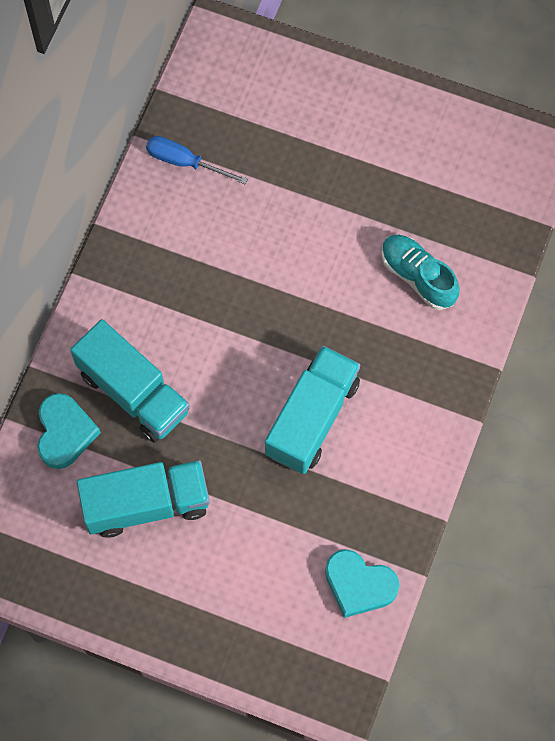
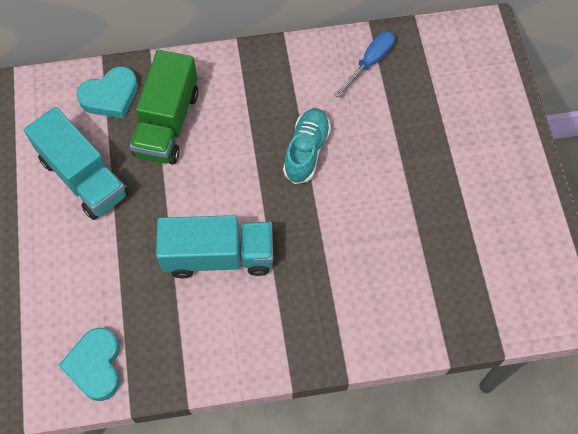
camera: 60 degrees right, 5 degrees down
(133, 392) = (167, 123): turquoise truck -> green truck
(185, 162) = (370, 62): blue screwdriver -> blue screwdriver turned 45 degrees clockwise
(418, 276) = (388, 272): turquoise shoe -> turquoise shoe (306, 151)

